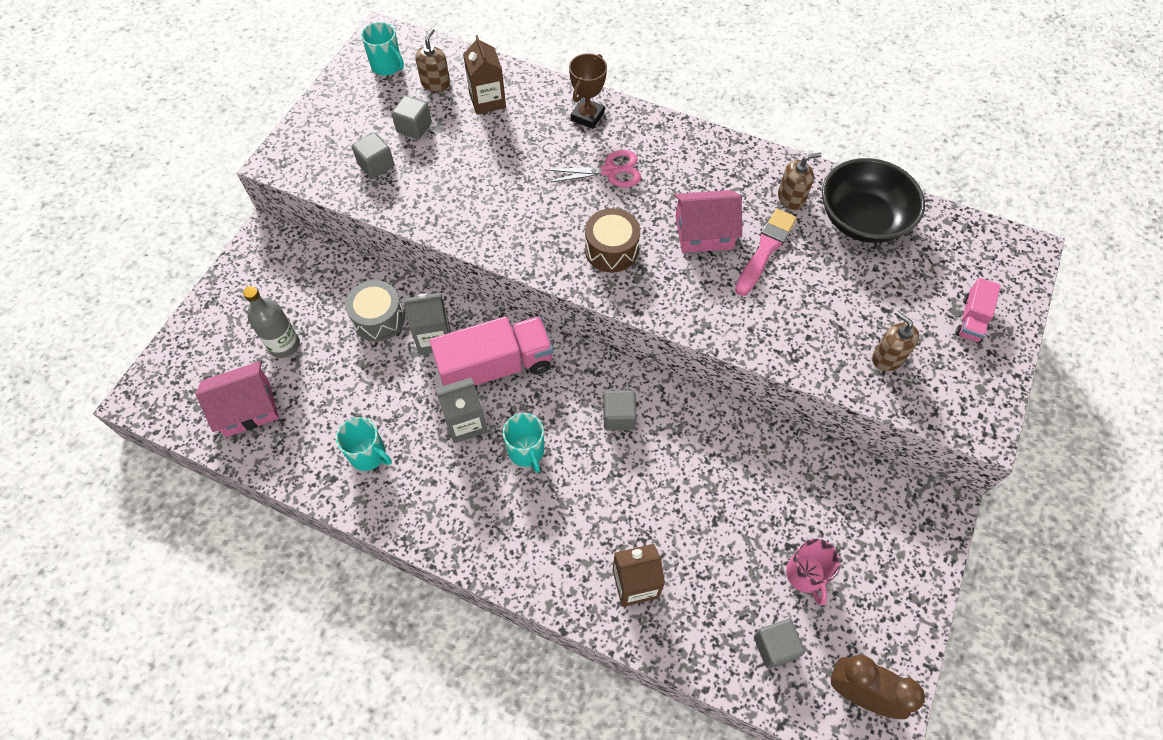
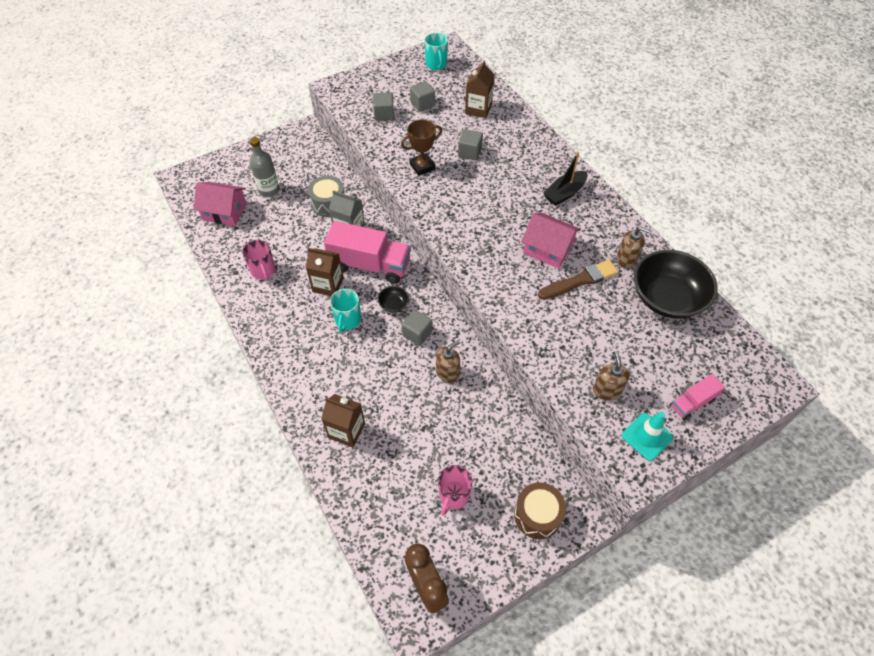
camera: 35 degrees right, 5 degrees down
(369, 455) = (263, 271): turquoise mug -> pink mug
(435, 83) = (456, 86): brown soap dispenser -> brown soap dispenser (447, 372)
(465, 423) = (328, 285): grey carton -> brown carton
(563, 398) = (393, 304): none -> black bowl
(587, 116) = (532, 146): brown trophy -> brown trophy (422, 166)
(609, 171) = (518, 184): pink scissors -> none
(611, 250) = (479, 228): brown drum -> brown drum (537, 515)
(668, 156) = (564, 193): none -> black boat
(765, 250) = (580, 280): pink brush -> brown brush
(775, 647) = (397, 522): grey cube -> grey cube (469, 152)
(961, 383) = (647, 436): none -> turquoise traffic cone

